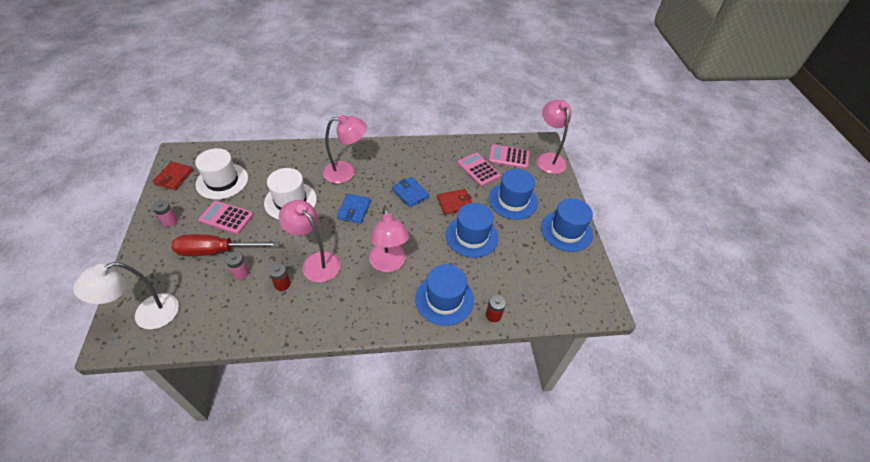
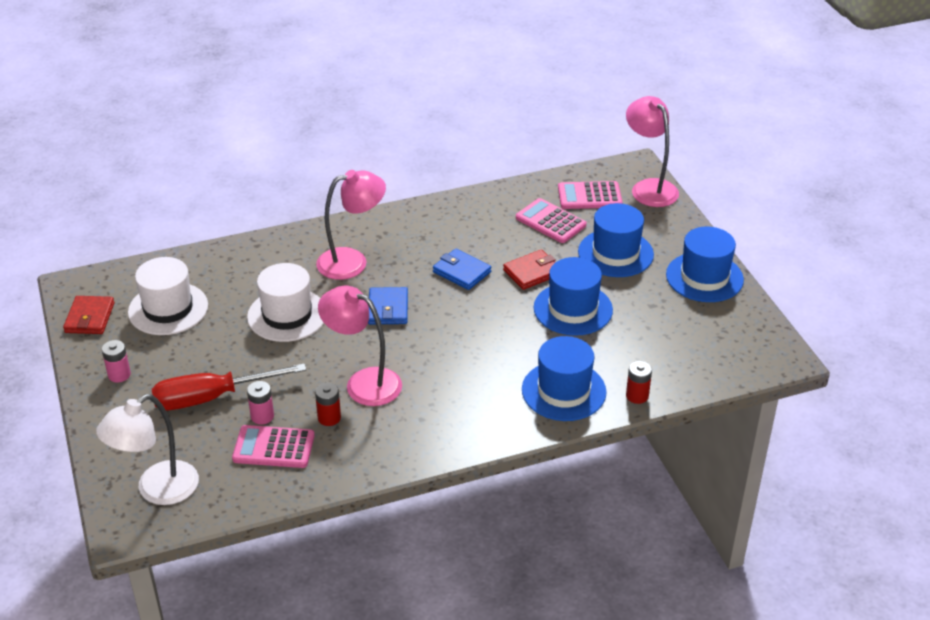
camera: 10 degrees left, 10 degrees down
(226, 218) = (202, 354): pink calculator -> pink calculator (273, 448)
(389, 264) = (469, 365): pink lamp -> none

